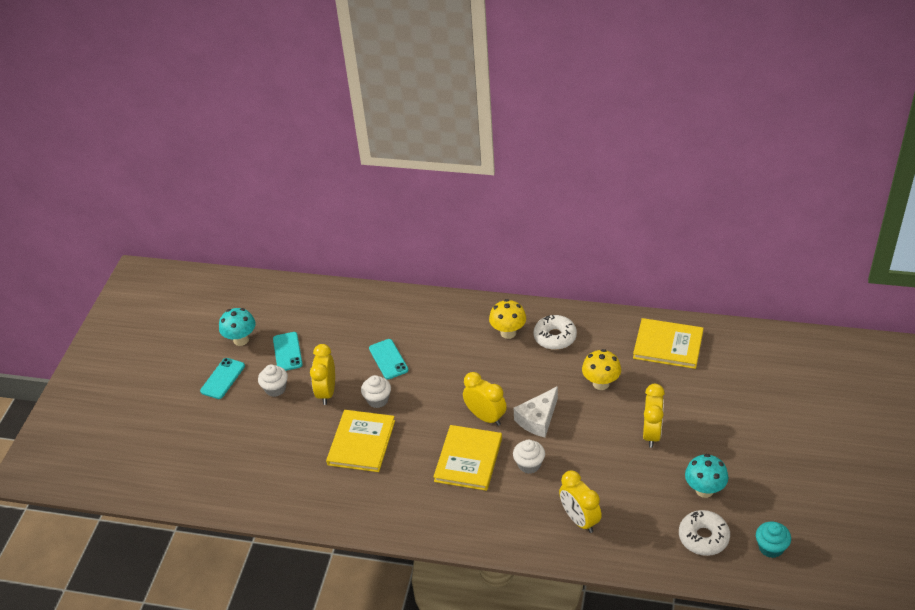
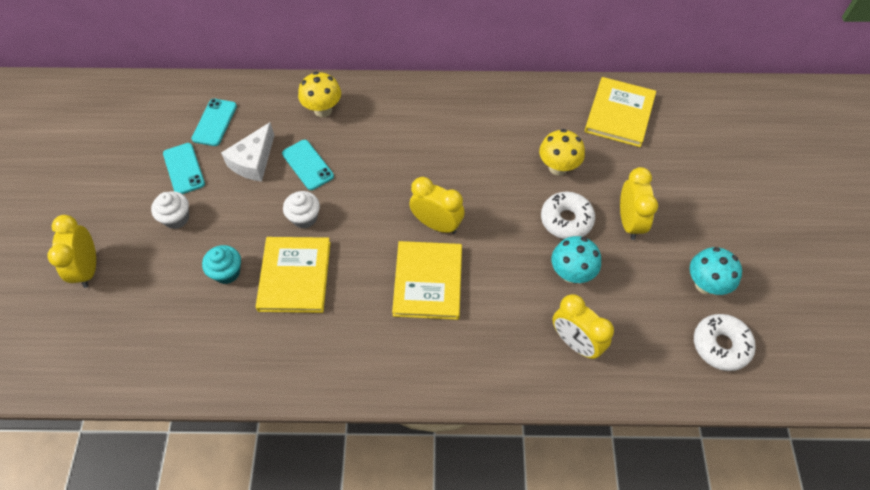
camera: 15 degrees left, 15 degrees up
(223, 378) = (108, 212): turquoise phone -> turquoise phone (214, 122)
(241, 340) = (124, 160): turquoise mushroom -> turquoise mushroom (571, 273)
(327, 392) = (240, 215): yellow clock -> yellow clock (88, 269)
(508, 332) = (440, 117): yellow mushroom -> yellow mushroom (323, 110)
(529, 464) = (500, 279): white cupcake -> none
(538, 419) = (497, 220): white cheese -> white cheese (253, 161)
(555, 337) = (493, 117): white donut -> white donut (566, 220)
(668, 345) = (619, 114): yellow book -> yellow book turned 75 degrees counterclockwise
(771, 547) = (798, 347): turquoise cupcake -> turquoise cupcake (227, 272)

